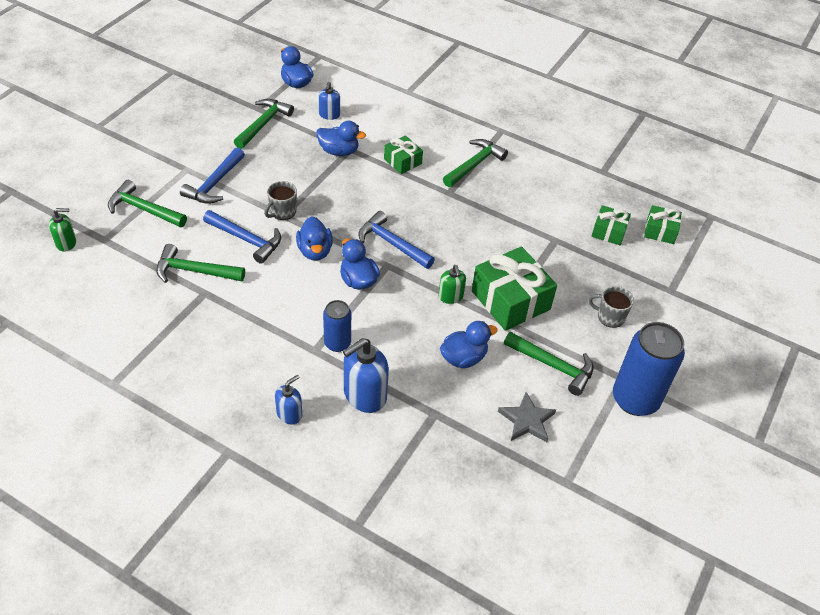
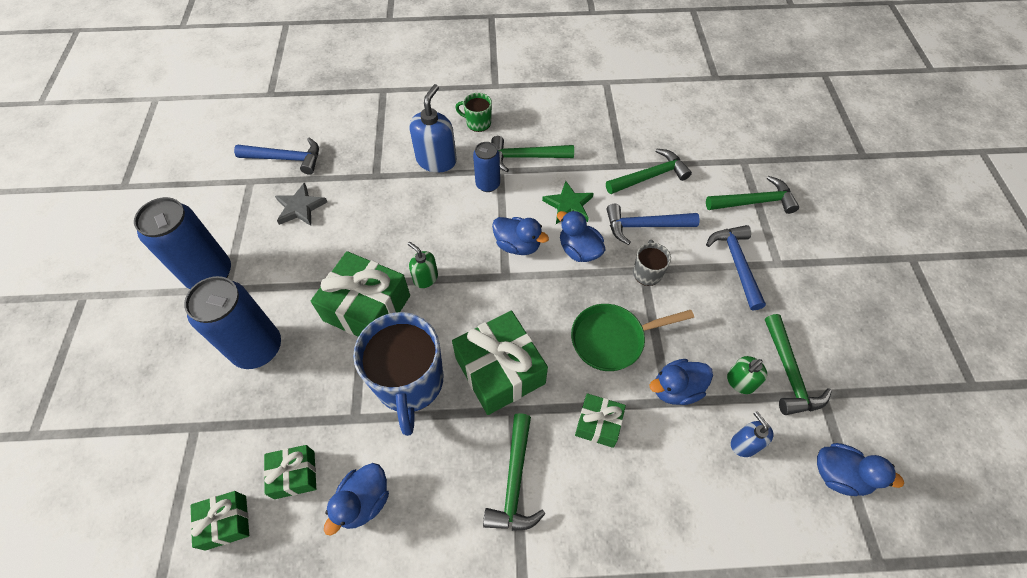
camera: 150 degrees right, 10 degrees up
(66, 243) = (763, 142): green soap dispenser -> green soap dispenser (740, 382)
(287, 287) = (568, 205): none -> green star
(289, 414) = (478, 123): blue soap dispenser -> green mug
(350, 191) = (612, 339): none -> green pan
(392, 243) = (520, 302): blue hammer -> blue hammer (286, 159)
(440, 214) = (500, 371): none -> green gift
(463, 358) = (379, 228): blue duck -> blue duck (364, 501)
(507, 239) = (409, 383): none -> blue mug
(553, 366) = (296, 264): green hammer -> green hammer (525, 157)
(610, 317) = (257, 348): grey mug -> blue can

